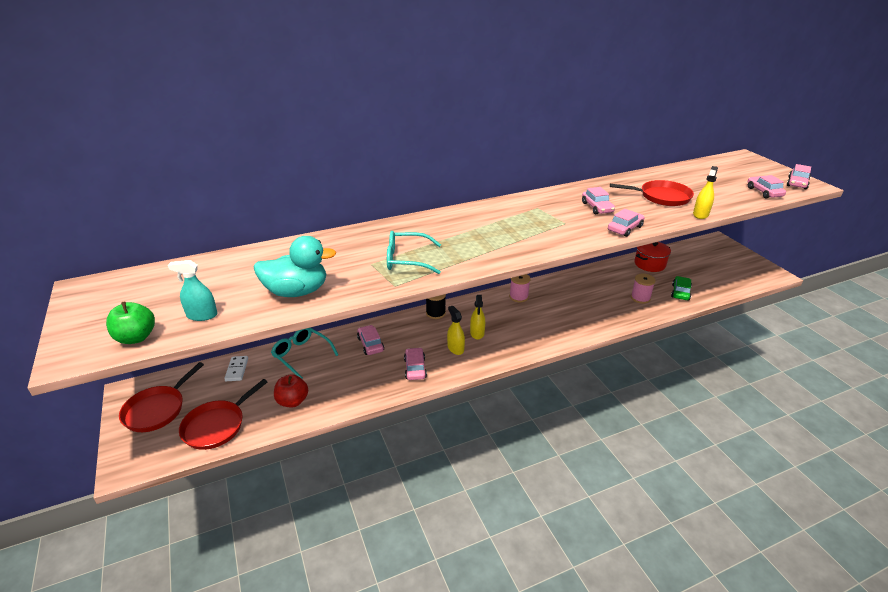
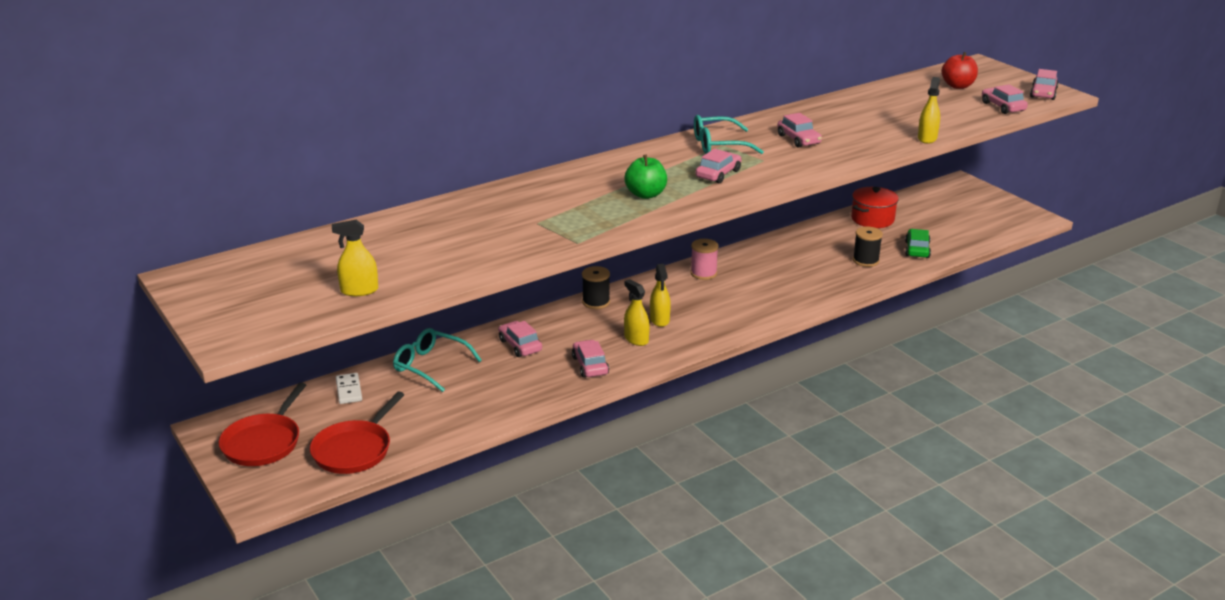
camera: 10 degrees left, 5 degrees down
(136, 337) = (295, 318): green apple -> green apple (646, 194)
(202, 315) = (359, 290): turquoise spray bottle -> yellow spray bottle
(293, 401) = (442, 415): red apple -> red apple (958, 86)
(297, 291) = (461, 258): turquoise duck -> none
(406, 259) = (580, 215): turquoise glasses -> turquoise glasses (718, 145)
(625, 228) = (837, 161): pink car -> pink car (718, 174)
(640, 298) = (865, 260): pink spool -> black spool
(661, 197) = (877, 121): red pan -> none

